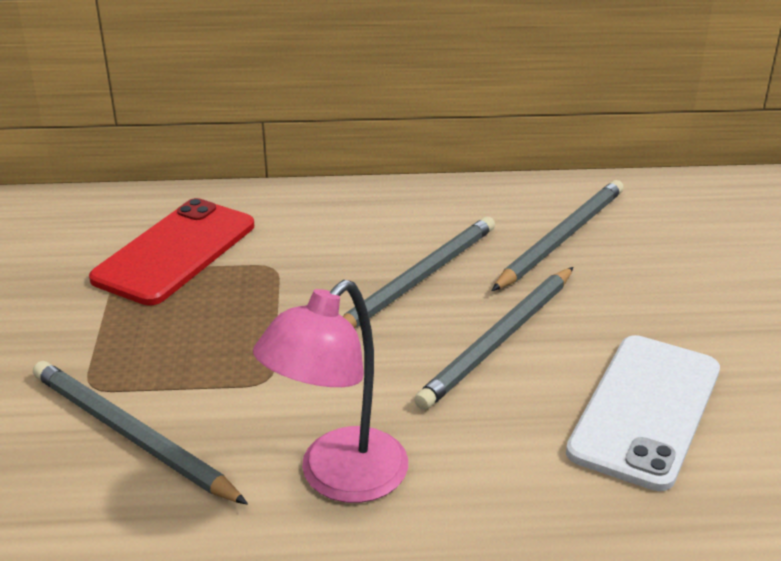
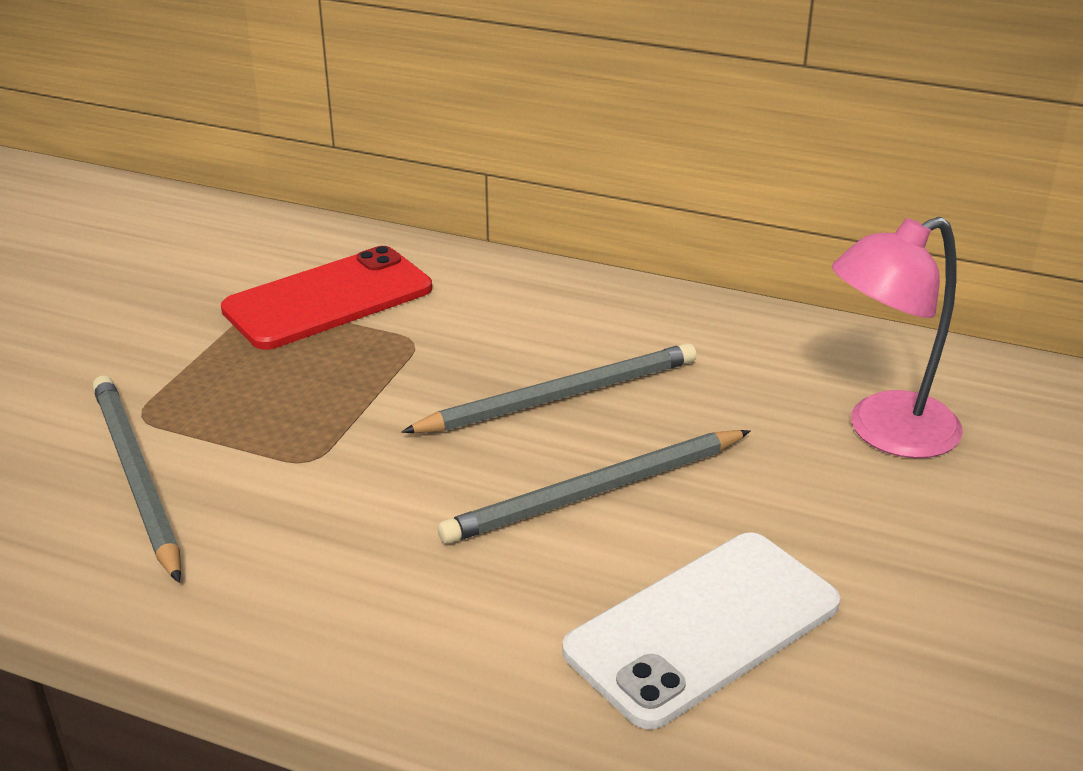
camera: 25 degrees right, 0 degrees up
(339, 479) = (296, 588): pink lamp -> pink lamp (885, 432)
(561, 238) = (772, 393): grey pencil -> none

